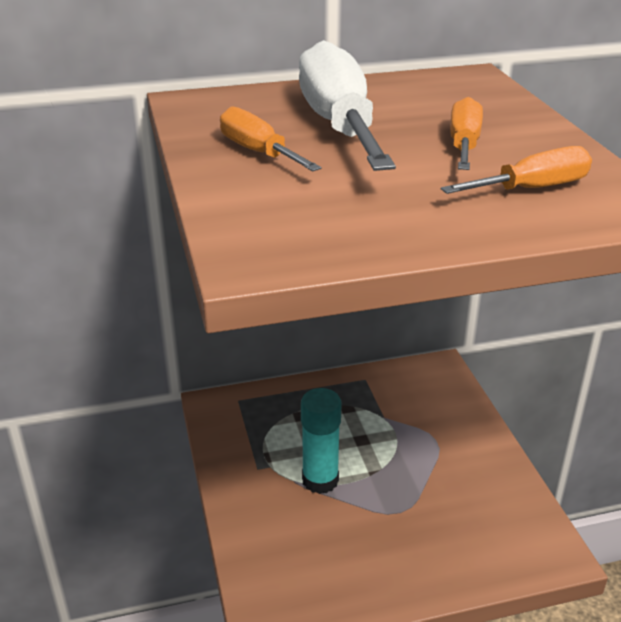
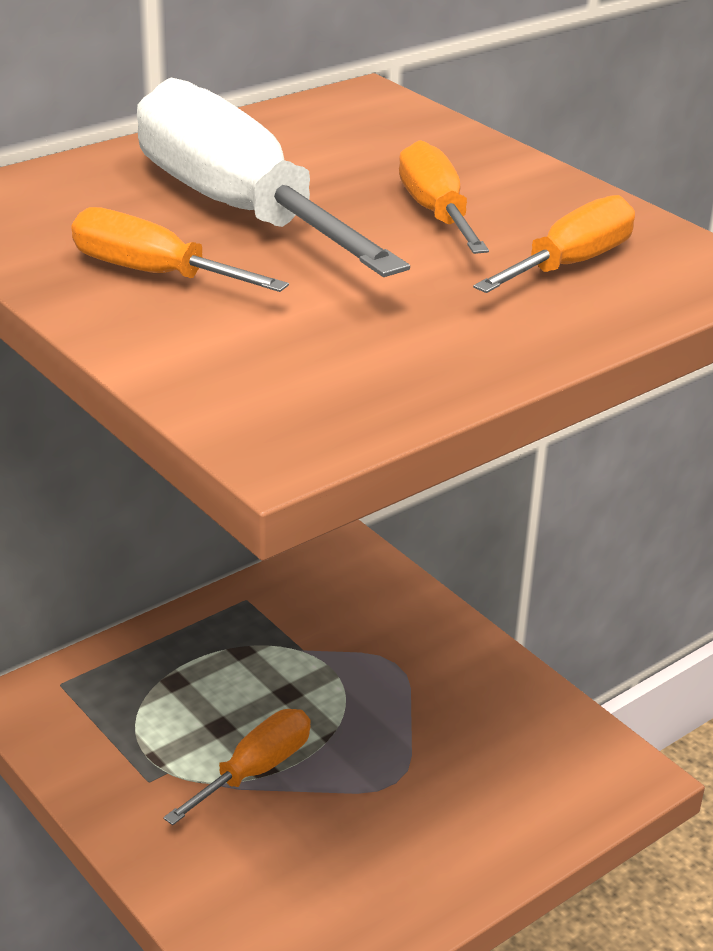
camera: 25 degrees left, 0 degrees up
(320, 480) = (255, 770): turquoise glue stick -> orange screwdriver

